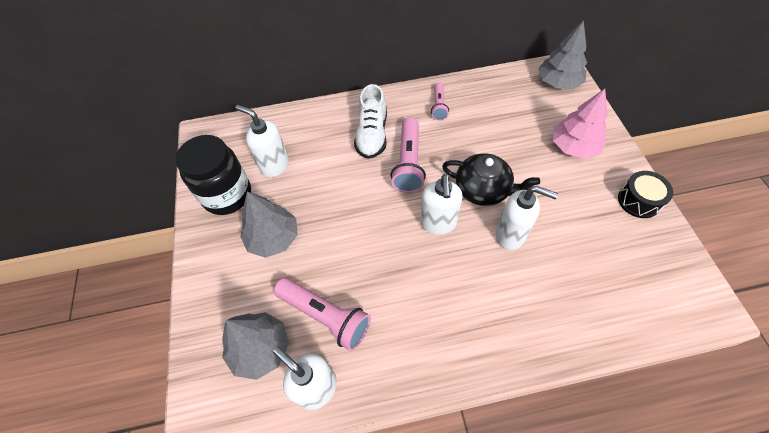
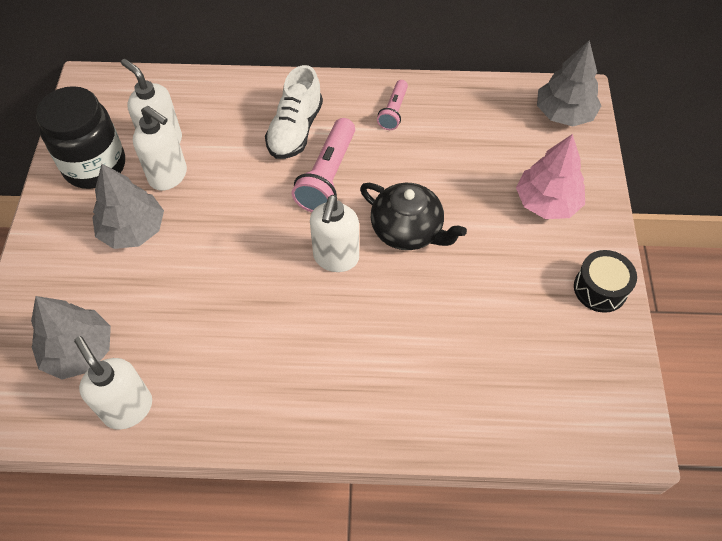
camera: 10 degrees right, 0 degrees up
(325, 316) = (164, 333): pink flashlight -> none
(511, 235) = (419, 292): white soap dispenser -> white soap dispenser (168, 176)

